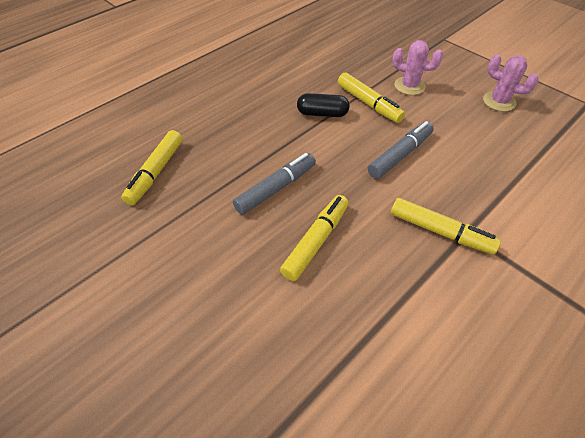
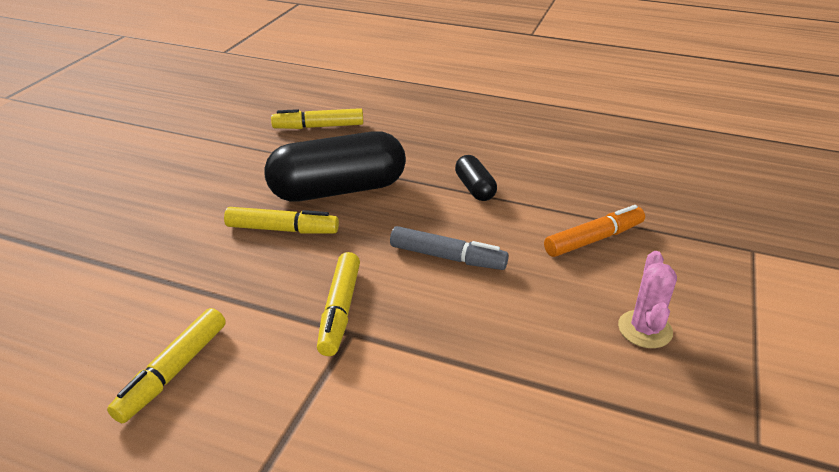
camera: 65 degrees right, 15 degrees down
(276, 188) = (338, 190): grey marker -> black capsule
(368, 103) = (524, 215): yellow marker -> yellow marker (173, 371)
(409, 86) = (594, 239): pink cactus -> orange marker

